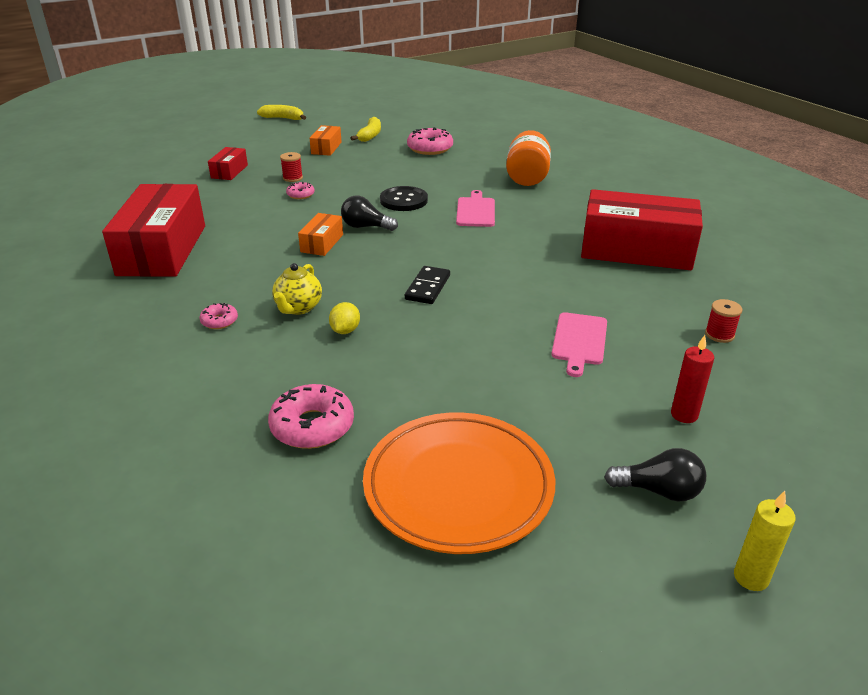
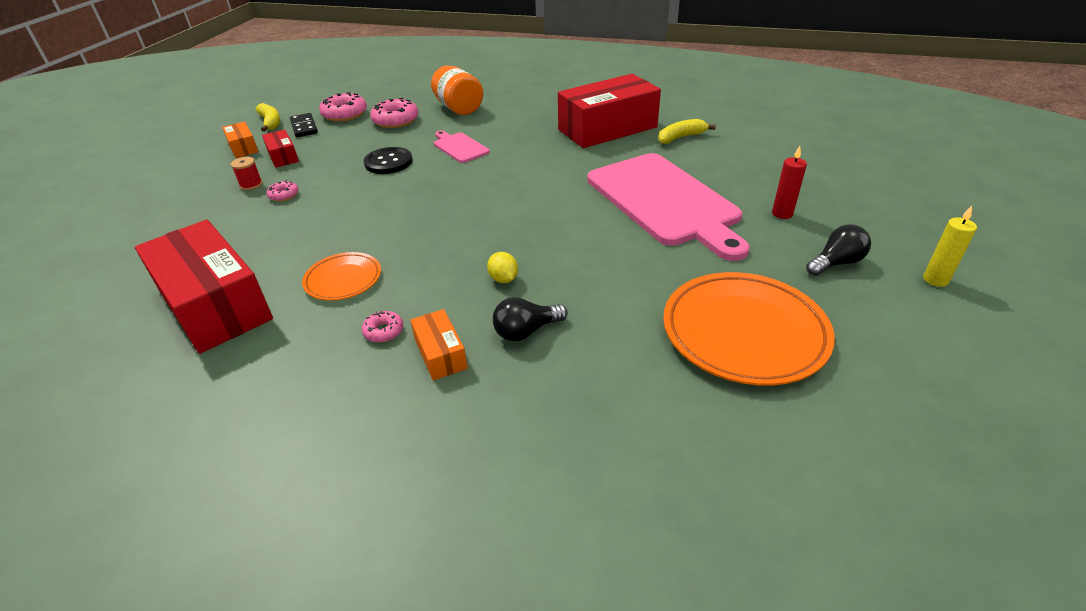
camera: 40 degrees left, 5 degrees up
(229, 171) = (169, 205): red box -> red box (283, 156)
(249, 272) = (343, 279): none -> orange plate
(283, 118) = (150, 138): yellow banana -> yellow banana (681, 137)
(298, 308) = (437, 283): yellow teapot -> none
(312, 426) = (594, 359): pink donut -> pink donut (396, 120)
(322, 243) = (372, 225): orange box -> orange box (440, 354)
(366, 227) = (389, 195): black light bulb -> black light bulb (526, 331)
(427, 287) = (513, 217): black domino -> black domino (304, 127)
(579, 341) = (665, 201): pink cutting board -> pink cutting board, size x2.27
(719, 334) = (728, 158): red spool -> none

